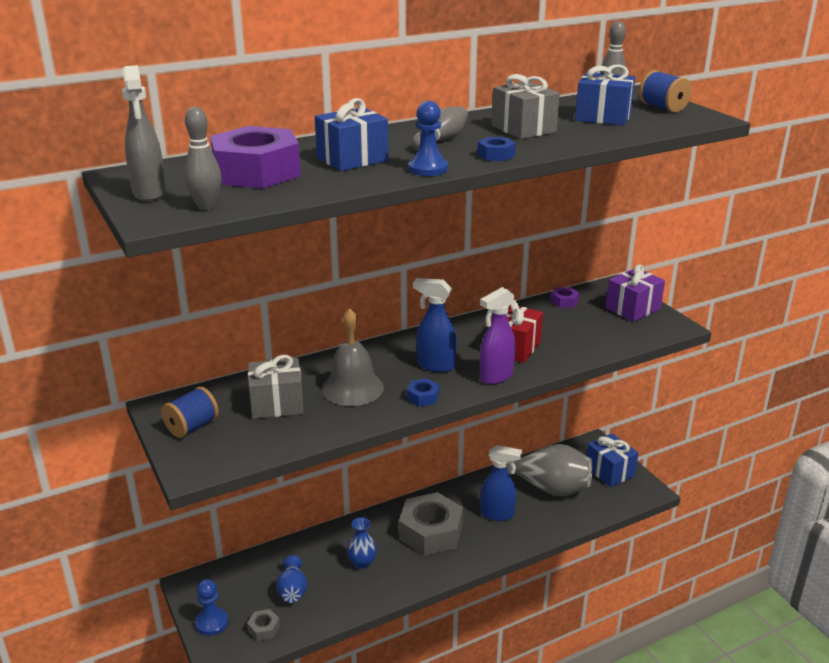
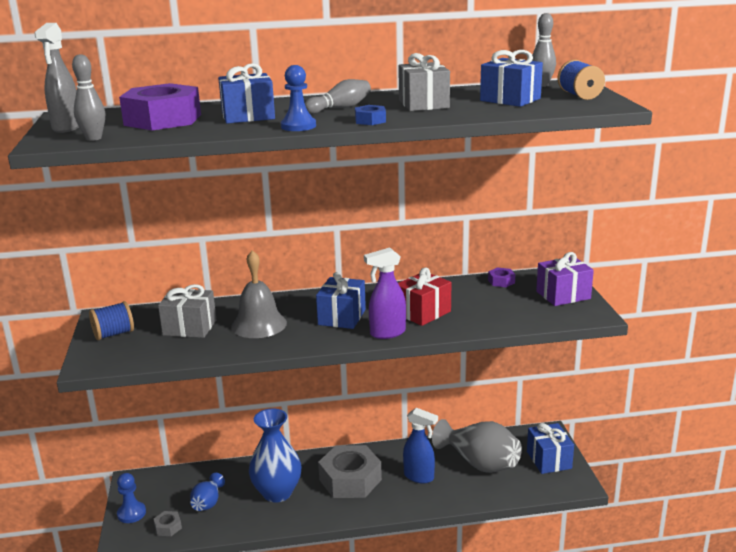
camera: 20 degrees right, 5 degrees down
(362, 563) = (277, 493): blue vase -> blue vase, size x1.91
(423, 397) = (311, 340): blue nut -> none
(435, 365) = (342, 317): blue spray bottle -> blue gift

